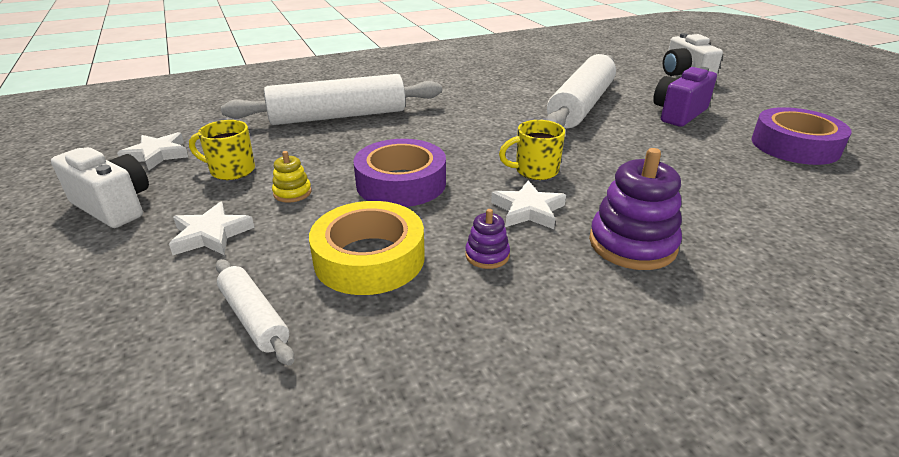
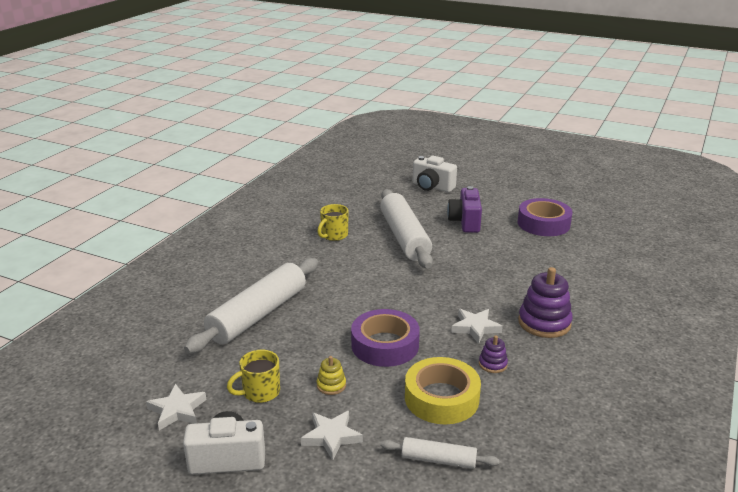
camera: 40 degrees left, 5 degrees down
(535, 171) = (444, 300): yellow mug -> yellow mug (334, 235)

